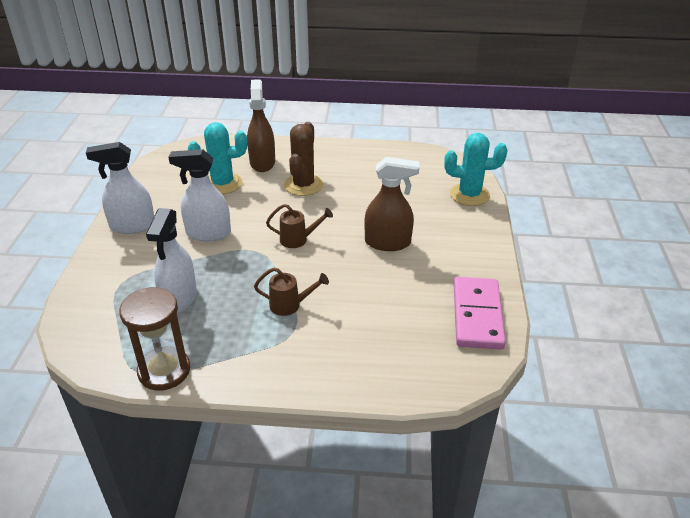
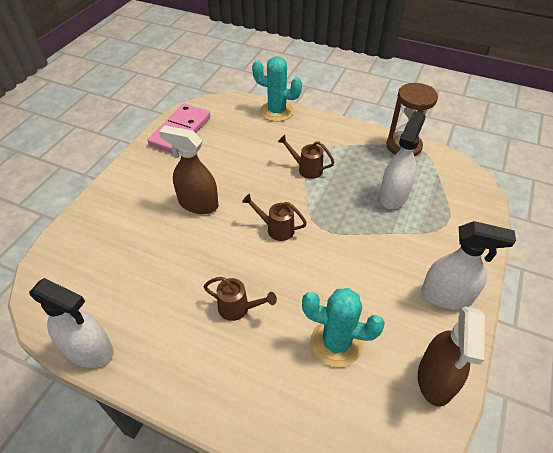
camera: 160 degrees left, 10 degrees up
(208, 233) = (363, 261): white spray bottle -> white spray bottle (89, 350)
(262, 162) = (273, 376): brown spray bottle -> brown spray bottle (435, 379)
(303, 185) = (238, 308): brown cactus -> brown watering can
(469, 195) = (75, 239): turquoise cactus -> turquoise cactus (276, 111)

